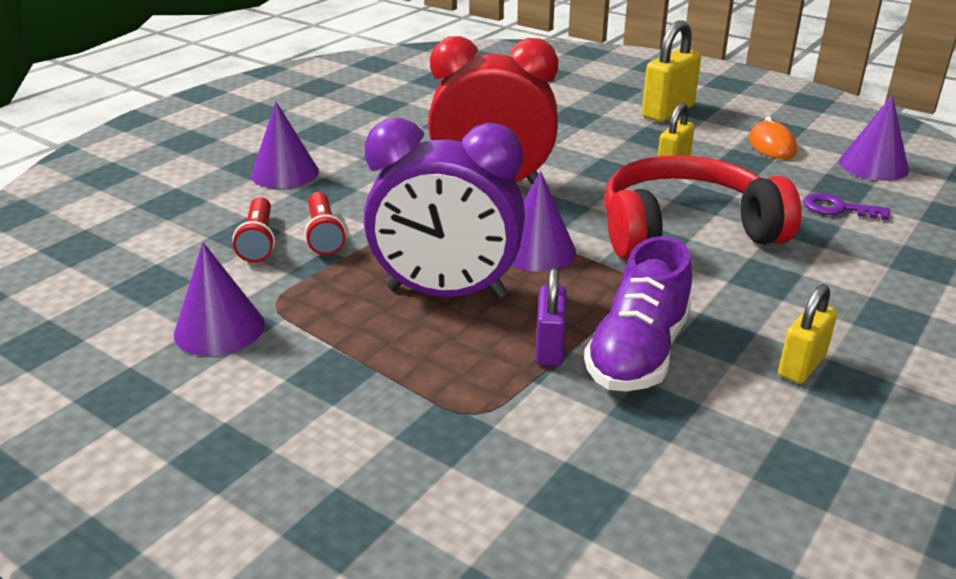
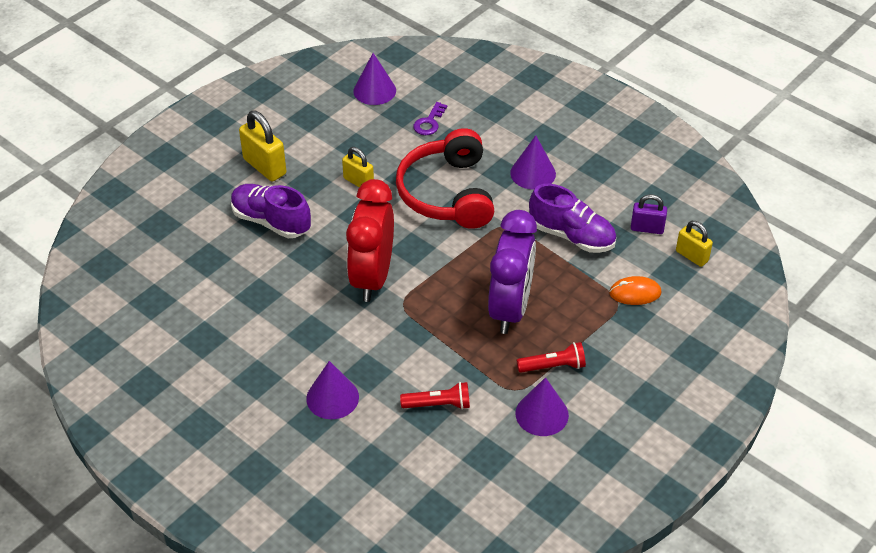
camera: 85 degrees left, 15 degrees up
(324, 235) = (433, 369): red flashlight -> red flashlight (553, 366)
(537, 251) = (465, 263): purple cone -> purple cone (533, 173)
(549, 348) = (566, 269): purple padlock -> purple padlock (647, 228)
(574, 121) = (271, 221): none -> purple shoe
(771, 145) = (335, 127): orange mouse -> orange mouse (635, 293)
(801, 365) = (583, 179): yellow padlock -> yellow padlock (692, 256)

